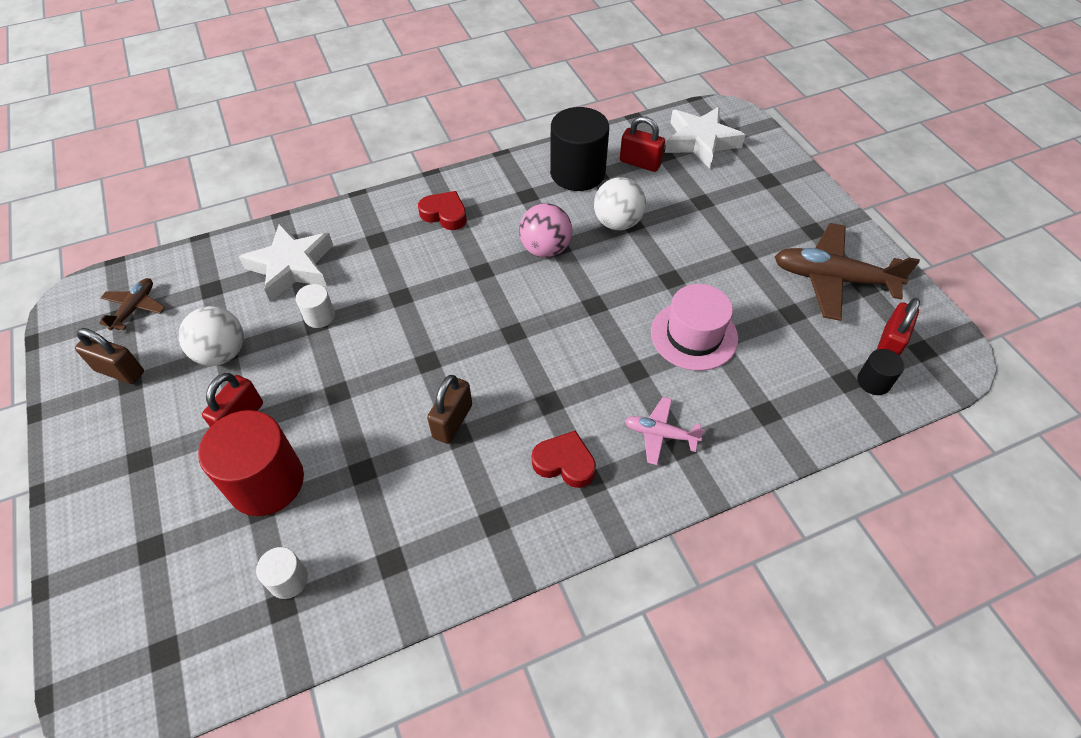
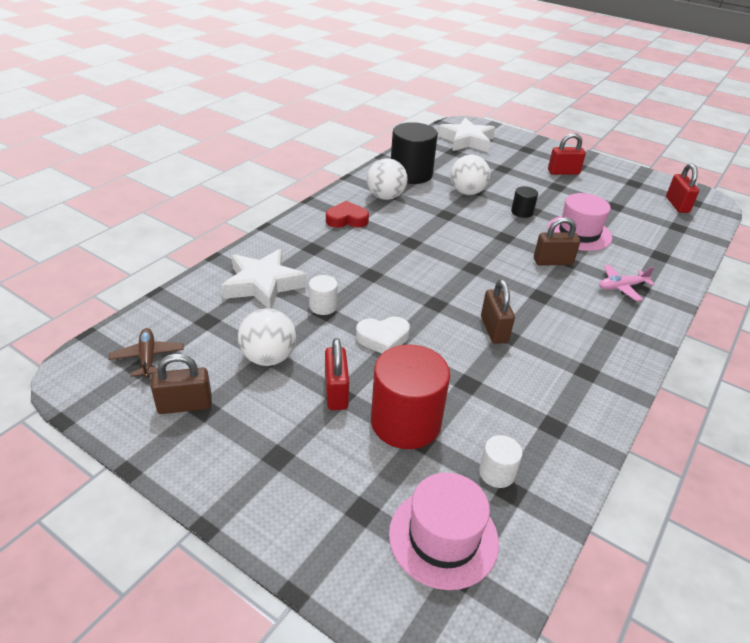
camera: 35 degrees left, 15 degrees down
(184, 612) = (443, 537): none -> pink hat
(336, 379) = (383, 338): none -> white heart
(516, 197) = (385, 197): none -> white ball
(545, 249) = (439, 218): pink ball -> none
(565, 463) = (589, 323): red heart -> none
(614, 363) = (553, 262): none -> brown padlock
(640, 163) = (444, 159): red padlock -> red padlock (563, 172)
(832, 279) = (615, 184): brown plane -> none
(873, 382) = (690, 223): black cylinder -> black cylinder (522, 212)

